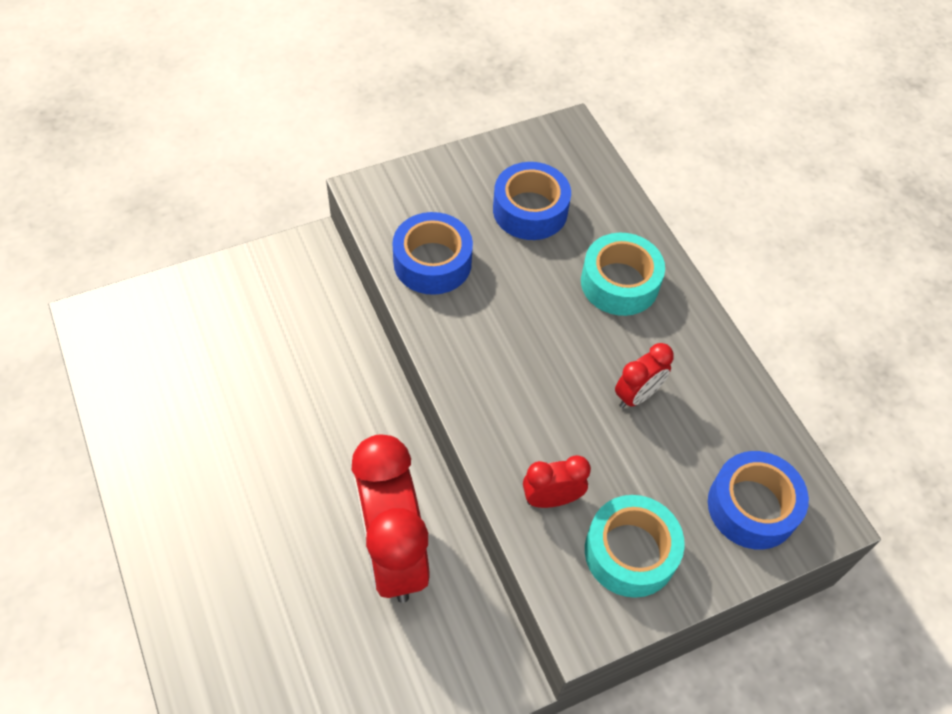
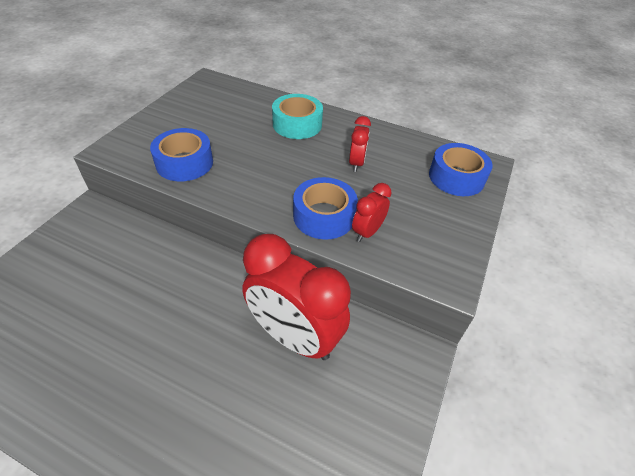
camera: 40 degrees left, 10 degrees down
(530, 210) = (219, 117): blue tape -> blue tape (324, 216)
(630, 552) = (431, 230): turquoise tape -> none

